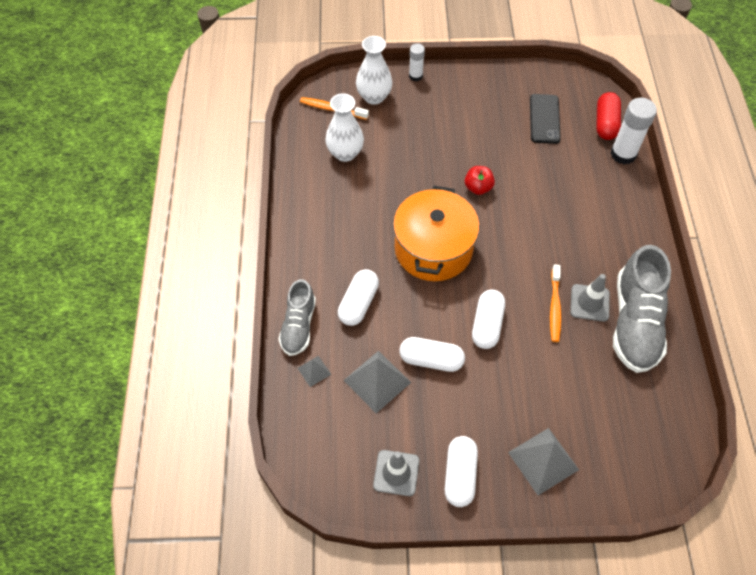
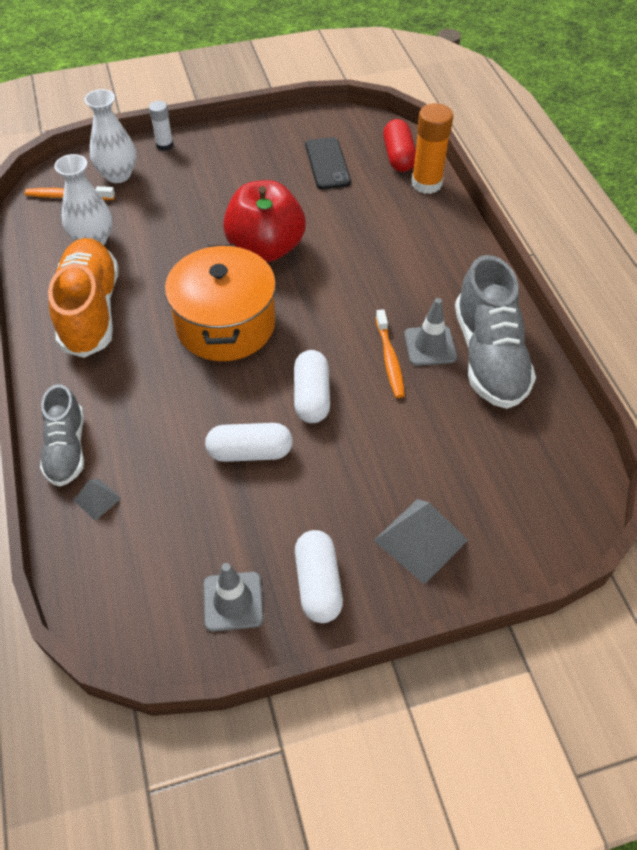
camera: 15 degrees left, 5 degrees down
(333, 214) = (90, 310): none -> orange shoe
(358, 303) = (142, 405): white capsule -> none
(377, 381) = (184, 493): grey pyramid -> none
(478, 188) = (266, 248): red apple -> red apple, size x2.16
(623, 154) = (426, 183): white glue stick -> orange glue stick

